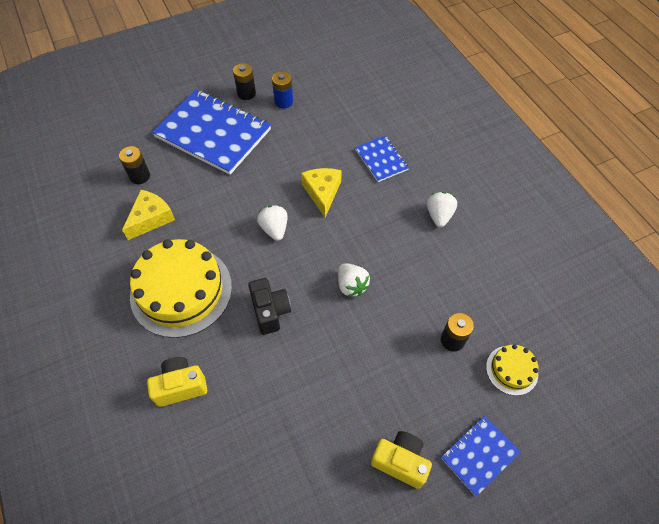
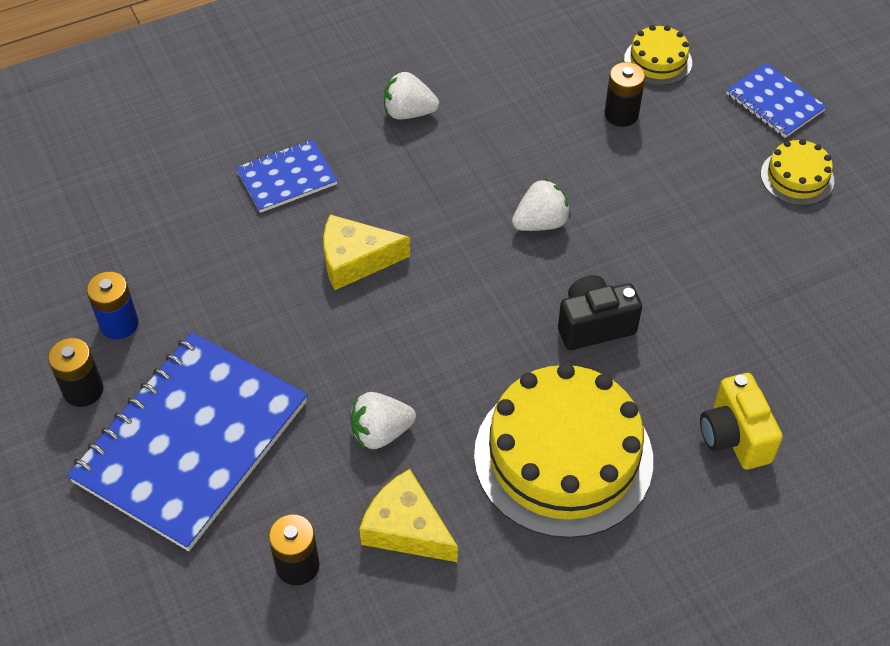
camera: 90 degrees left, 5 degrees down
(274, 229) = (433, 326): white strawberry -> white strawberry (381, 432)
(400, 461) = (797, 177): yellow camera -> yellow cake

